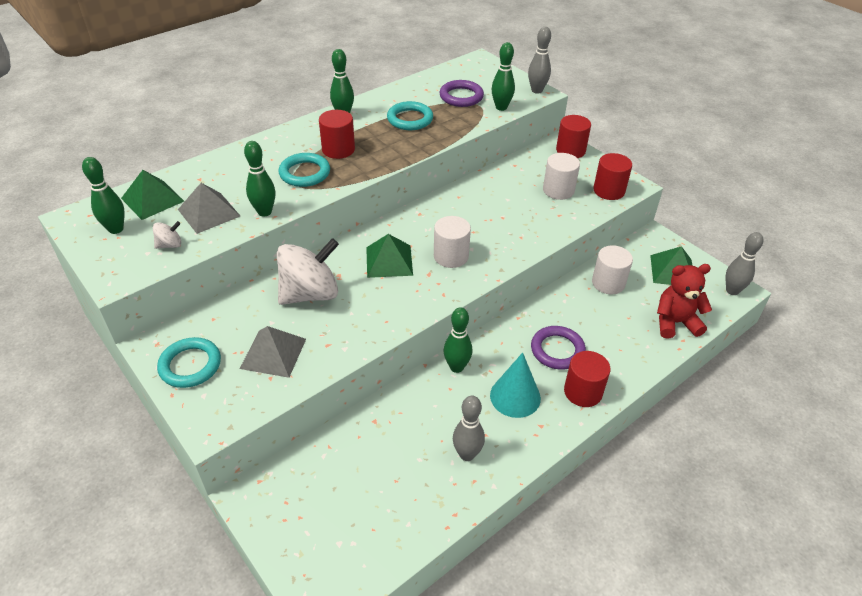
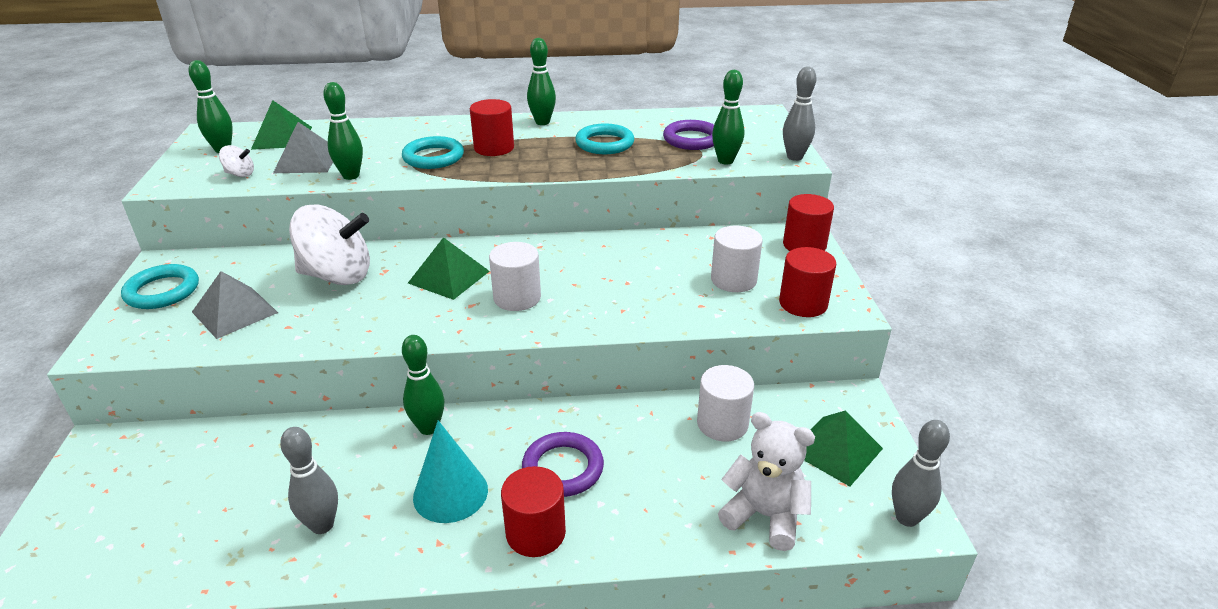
camera: 35 degrees right, 10 degrees down
(675, 322) = (764, 515): red teddy bear -> white teddy bear

